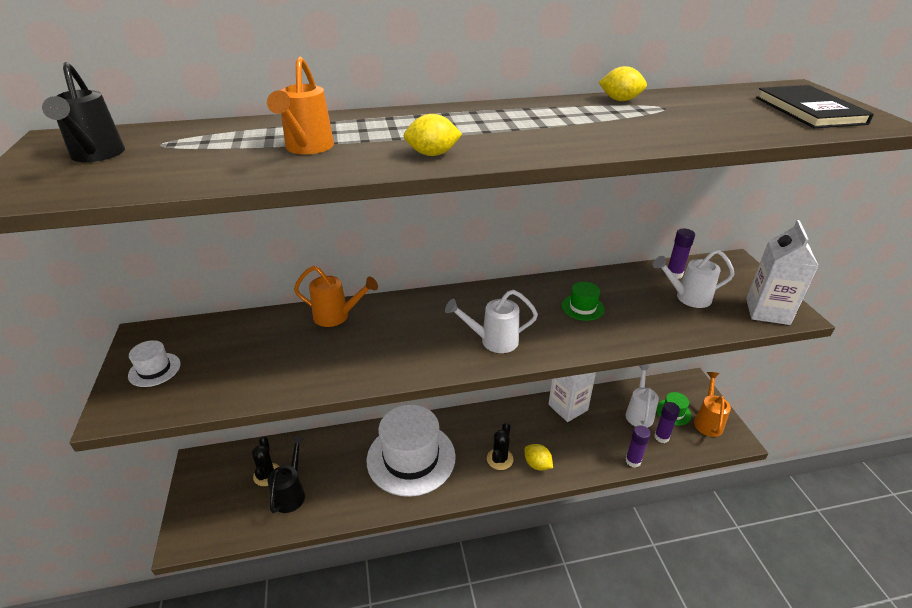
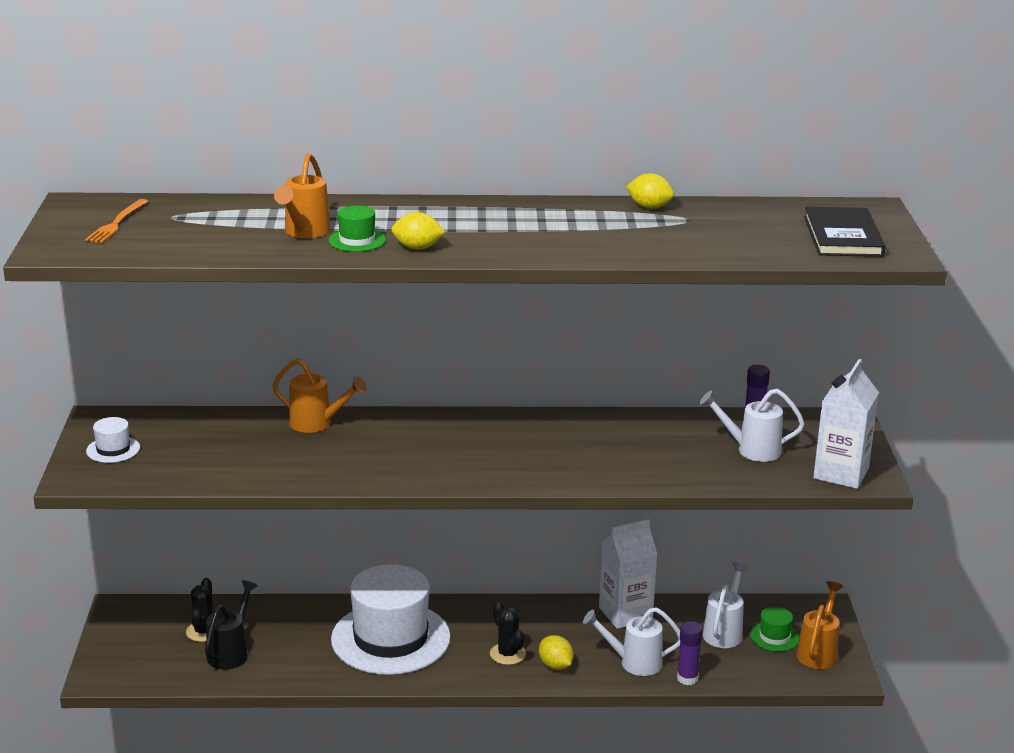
camera: 10 degrees right, 10 degrees down
(96, 155) = (117, 223): black watering can -> orange fork
(493, 341) = (489, 465): white watering can -> white watering can (634, 663)
(500, 459) = (507, 654): black cactus -> black cactus turned 60 degrees counterclockwise
(582, 307) = (613, 446): green hat -> green hat (357, 240)
(661, 437) = (741, 660): purple glue stick -> none

